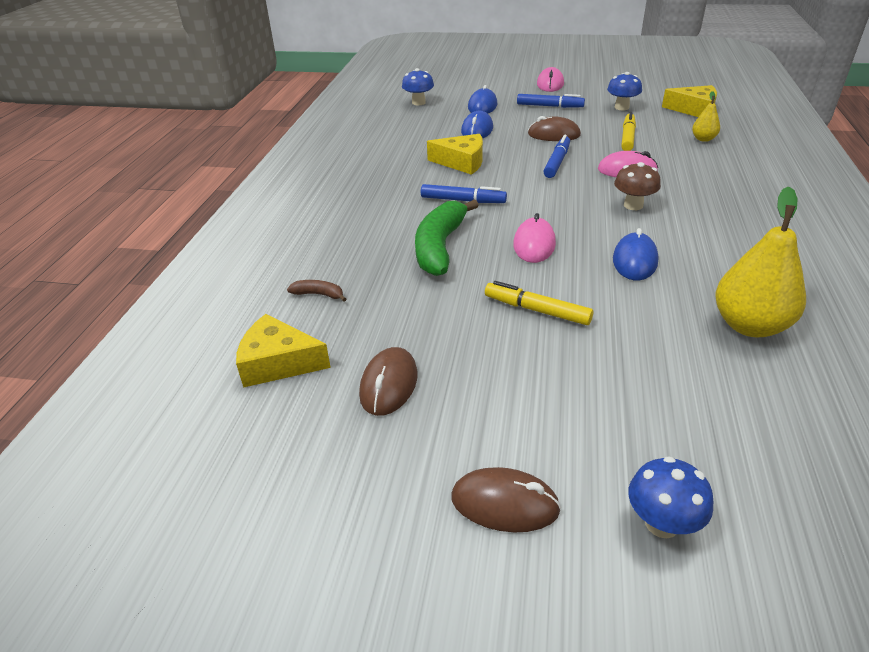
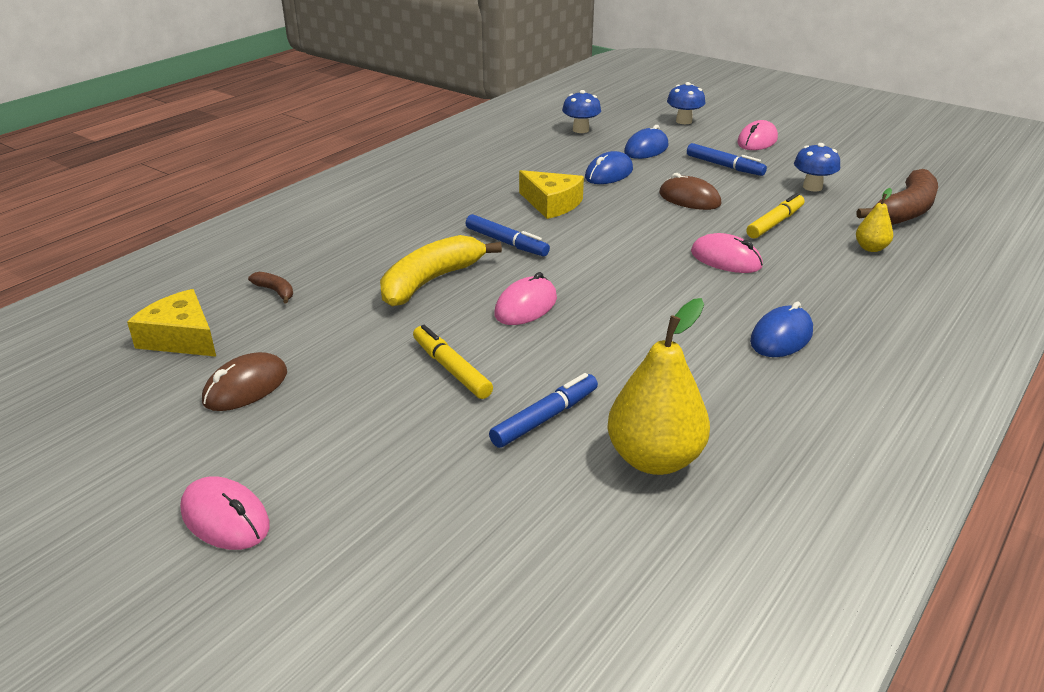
camera: 25 degrees right, 5 degrees down
(439, 247) = (430, 281): green banana -> yellow banana
(504, 504) = (225, 518): brown mouse -> pink mouse
(557, 162) = (655, 229): blue marker -> blue marker (545, 418)
(633, 205) = (684, 298): brown mushroom -> none
(635, 261) = (612, 355): blue mouse -> blue mouse (781, 337)
(661, 523) = (334, 591): blue mushroom -> blue mushroom (684, 121)
(694, 110) = (905, 211): yellow cheese -> brown banana

